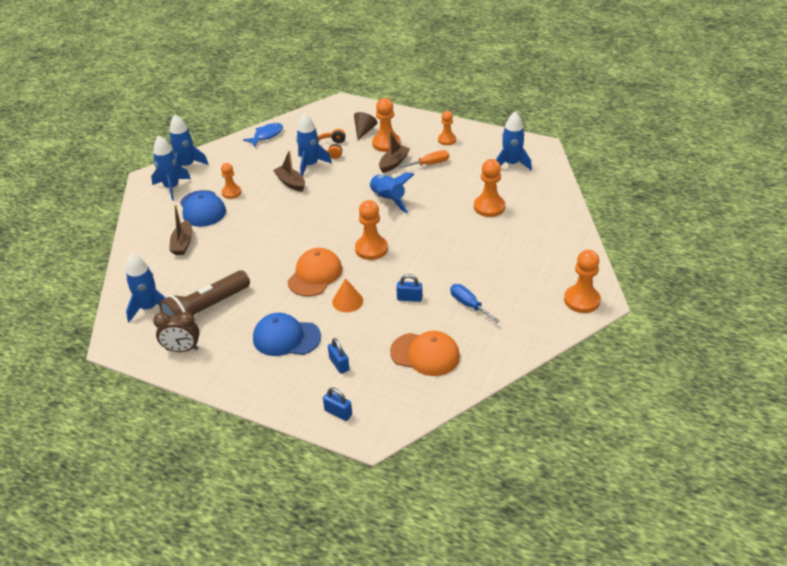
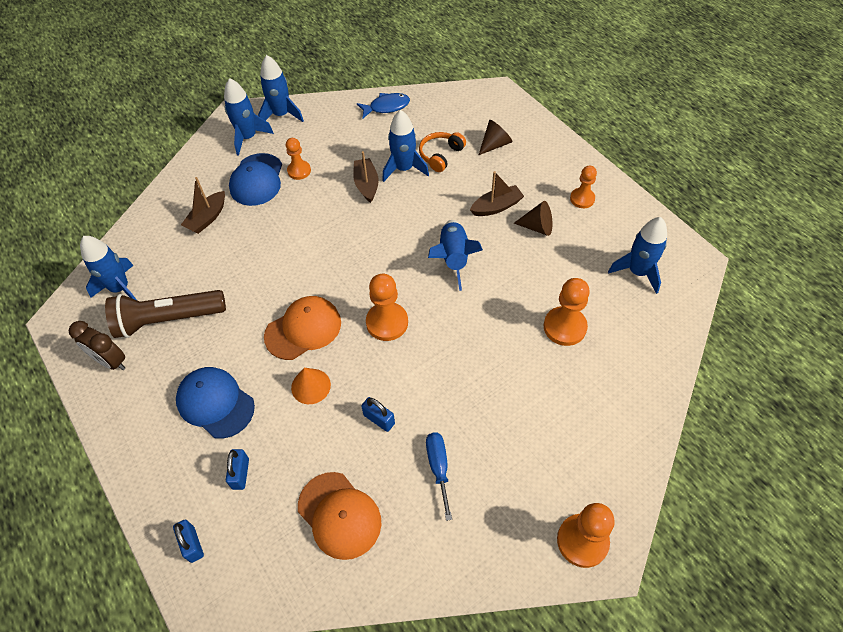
camera: 30 degrees right, 15 degrees up
(386, 143) = (507, 174): orange pawn -> none
(430, 164) = (537, 227): orange screwdriver -> brown cone

